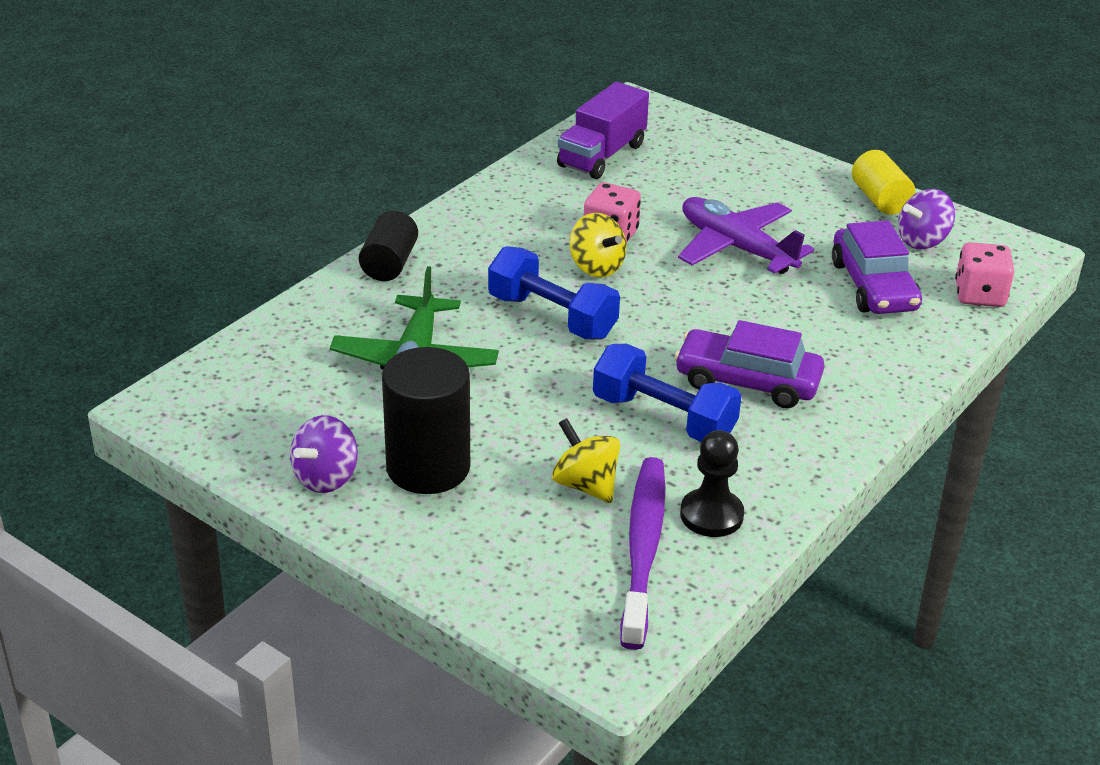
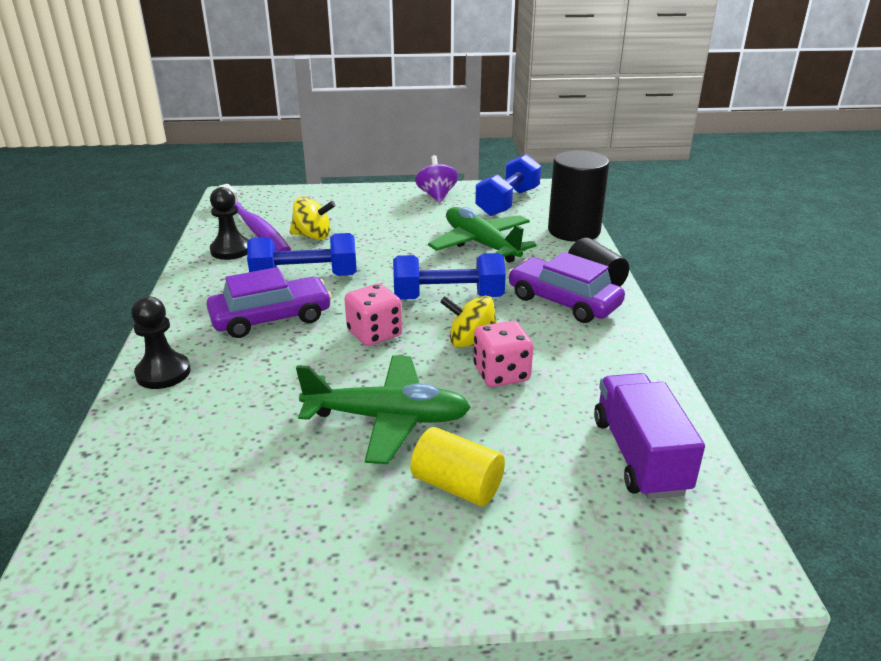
camera: 140 degrees right, 5 degrees down
(265, 411) = (508, 202): none -> blue dumbbell
(428, 467) = (399, 214): black cylinder -> black cylinder (574, 231)
(736, 247) = (387, 418): purple plane -> green plane
(873, 286) = (224, 445): purple car -> purple car (563, 301)
(880, 199) = (293, 582): yellow cylinder -> yellow cylinder (457, 485)
(891, 370) = (163, 373): none -> black pawn
(922, 241) = (200, 539): purple spinning top -> none
(979, 295) = (101, 493): pink dice -> pink dice (374, 334)

